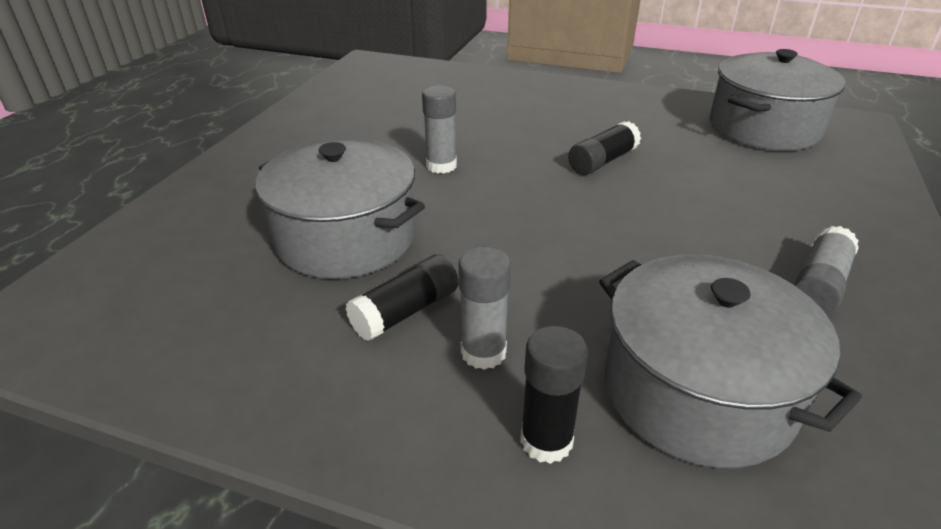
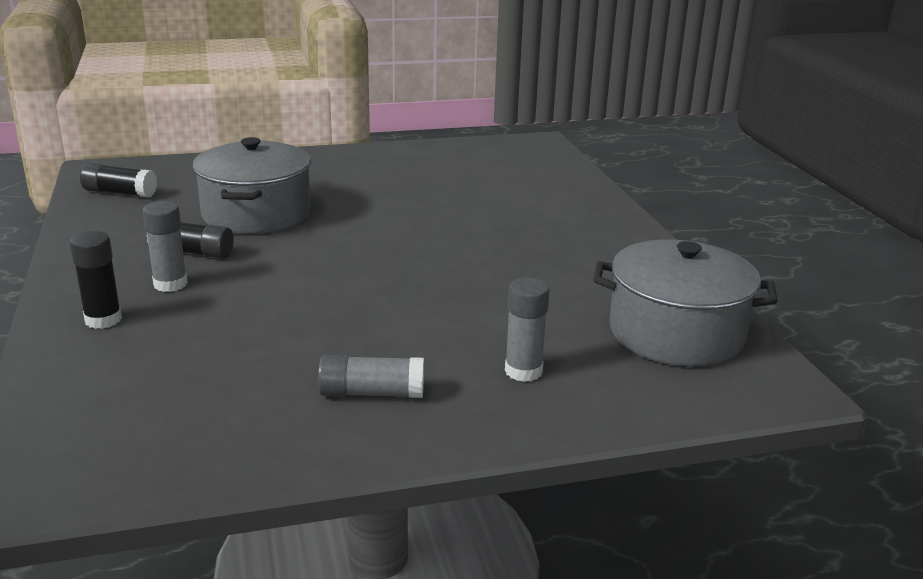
camera: 55 degrees right, 10 degrees down
(441, 166) = (390, 214): grey glue stick -> grey glue stick (523, 371)
(602, 161) = (481, 269): black glue stick -> black glue stick (120, 193)
(697, 391) = (184, 359): grey pot -> none

